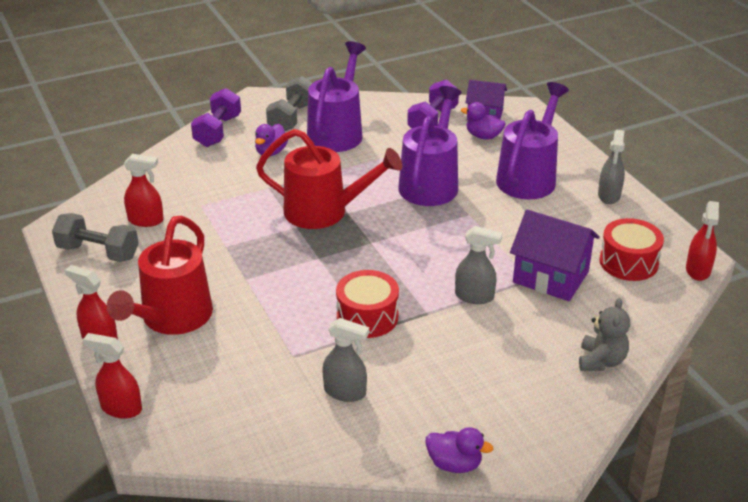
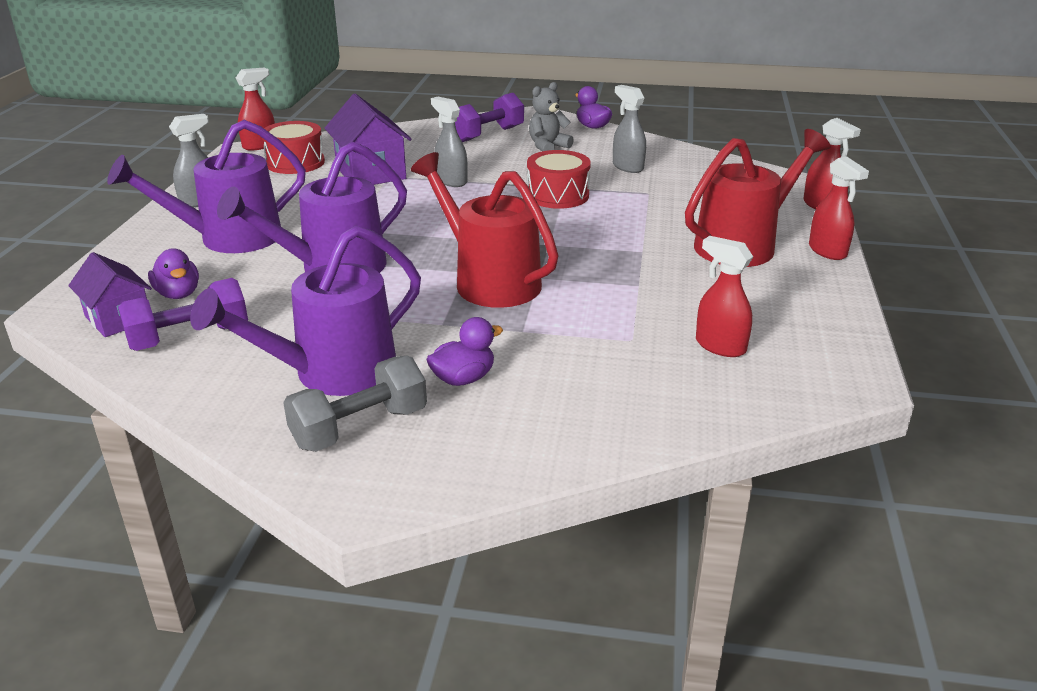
camera: 145 degrees left, 5 degrees down
(98, 252) = (803, 329): grey dumbbell -> none
(217, 131) = (504, 452): purple dumbbell -> purple dumbbell (487, 134)
(601, 361) = (426, 132): grey teddy bear -> grey teddy bear (548, 147)

